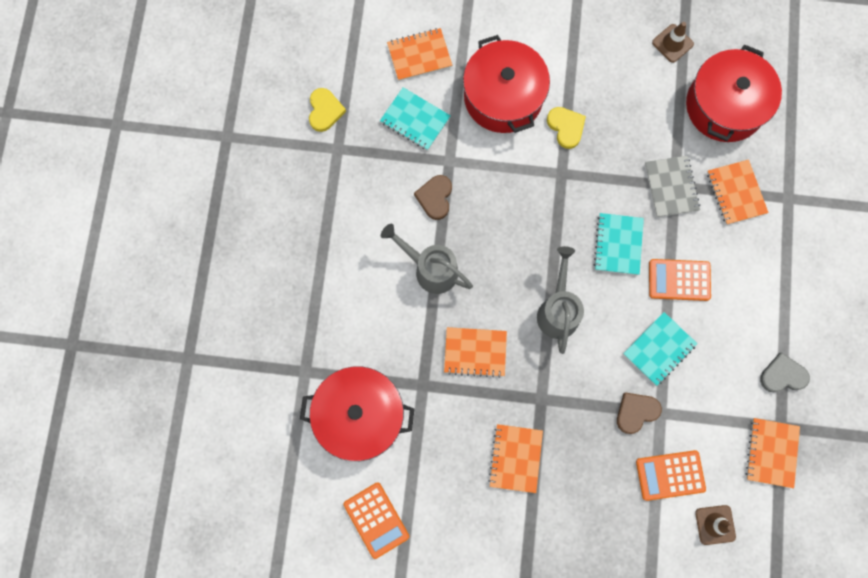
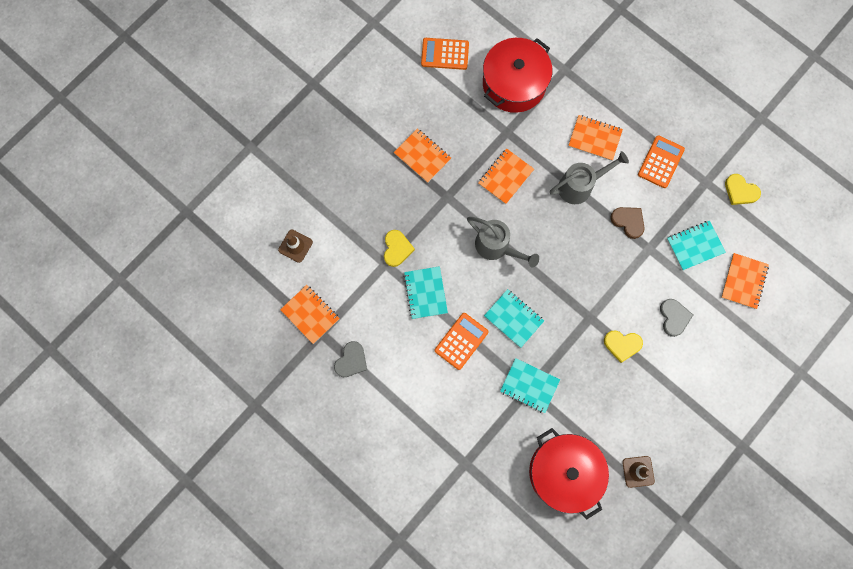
camera: 125 degrees right, 0 degrees up
(503, 97) = (674, 317): red pot -> grey heart
(636, 412) = (397, 249): brown heart -> yellow heart
(670, 475) = (344, 241): orange calculator -> orange calculator (660, 162)
(671, 187) = (529, 386): grey notebook -> turquoise notebook
(736, 193) = (494, 428): orange notebook -> orange notebook (594, 138)

